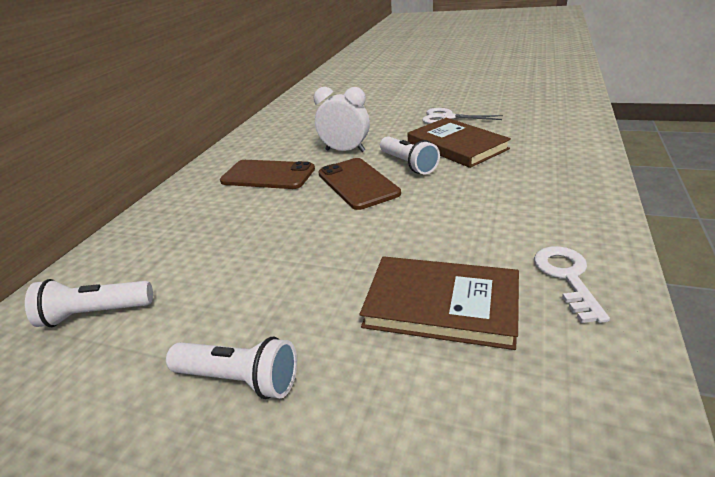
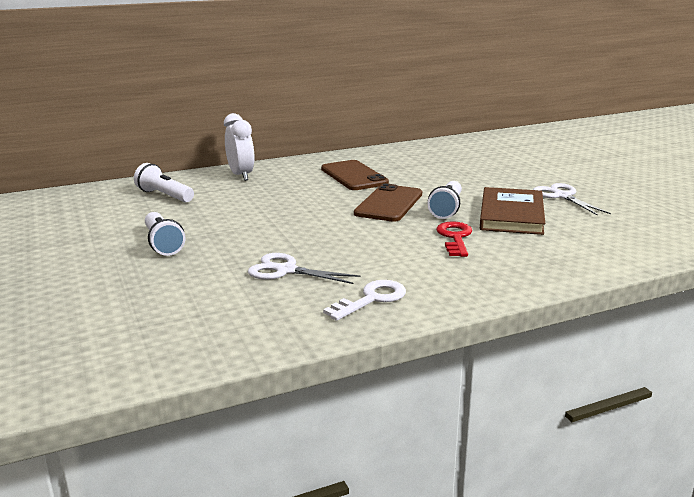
camera: 45 degrees right, 10 degrees down
(345, 150) = (430, 183): white clock -> white clock (241, 175)
(441, 305) = (286, 270): brown book -> white scissors
(472, 183) = (455, 238): none -> red key

